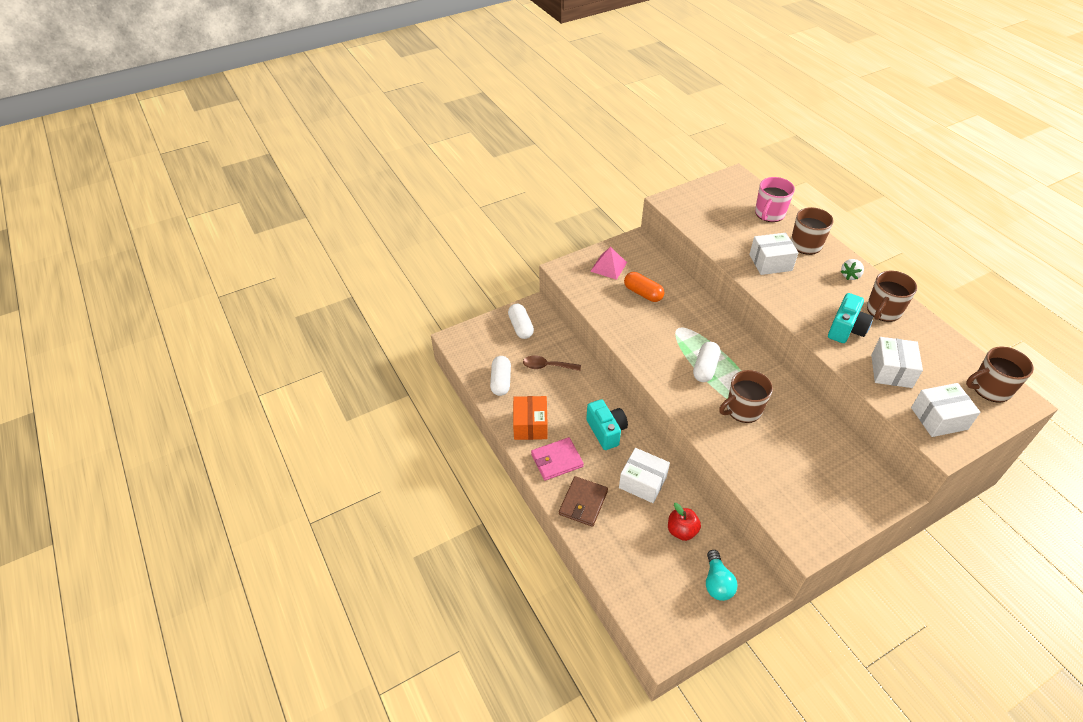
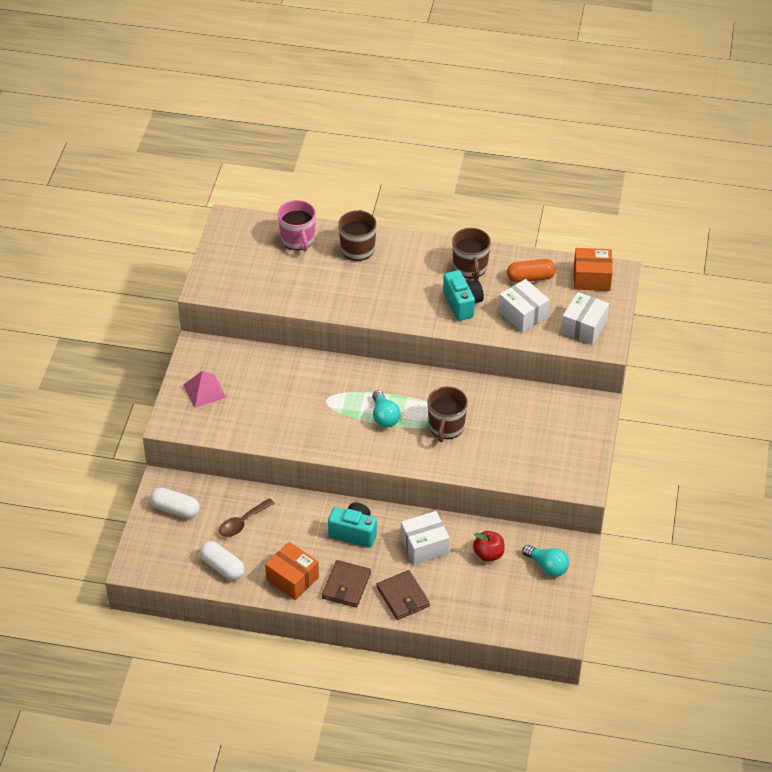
camera: 50 degrees left, 0 degrees up
(557, 460) = (346, 585): pink wallet -> brown wallet
(643, 293) = (263, 392): orange capsule -> orange capsule (530, 278)
(705, 368) = (384, 417): white capsule -> turquoise light bulb
(770, 262) = (350, 287): white box -> none
(850, 275) = (418, 254): white strawberry -> none
(990, 388) = (591, 278): brown mug -> orange box

